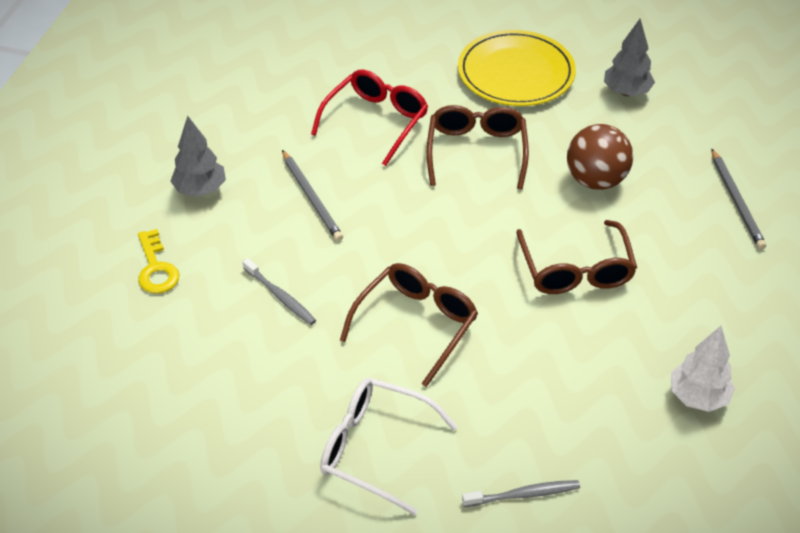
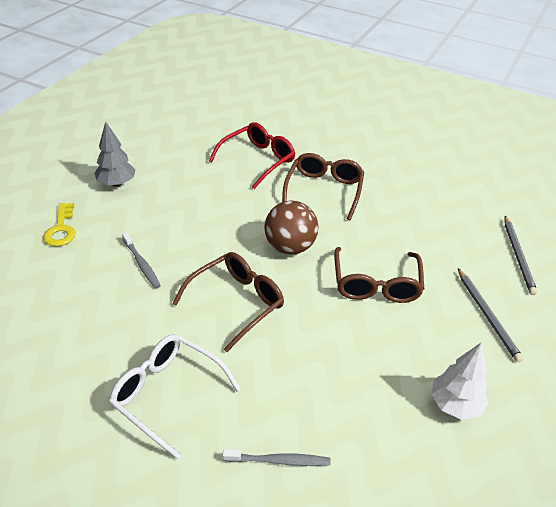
camera: 10 degrees right, 5 degrees down
(311, 198) = (192, 201): grey pencil -> grey pencil (487, 316)
(516, 73) = (368, 145): yellow plate -> none
(595, 180) = (408, 223): brown ball -> brown ball (290, 247)
(626, 92) = (447, 169): grey tree -> none

